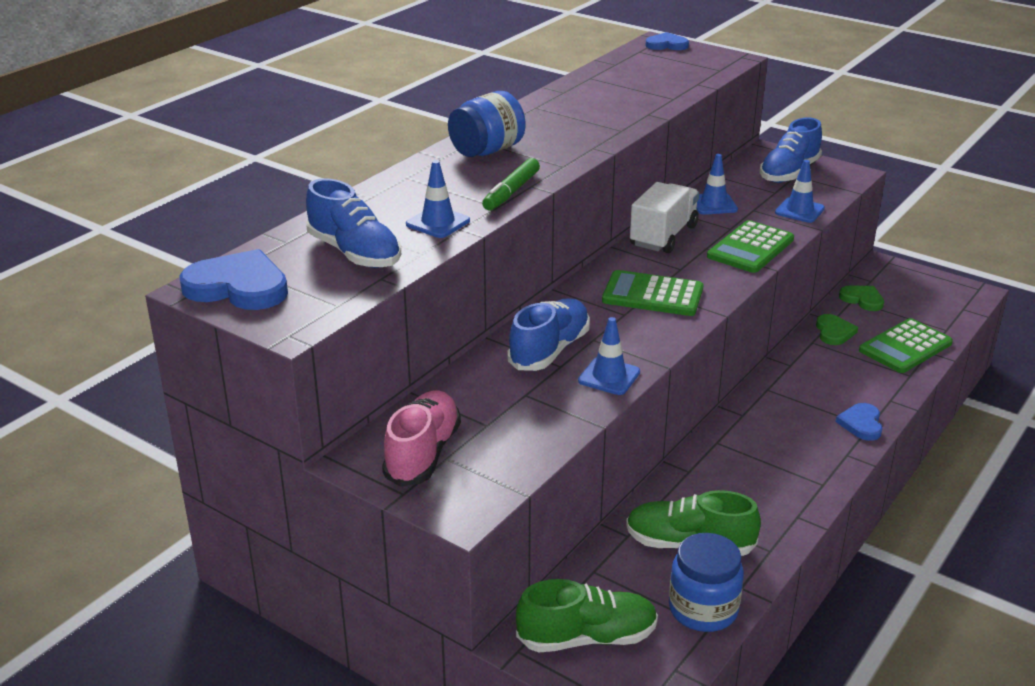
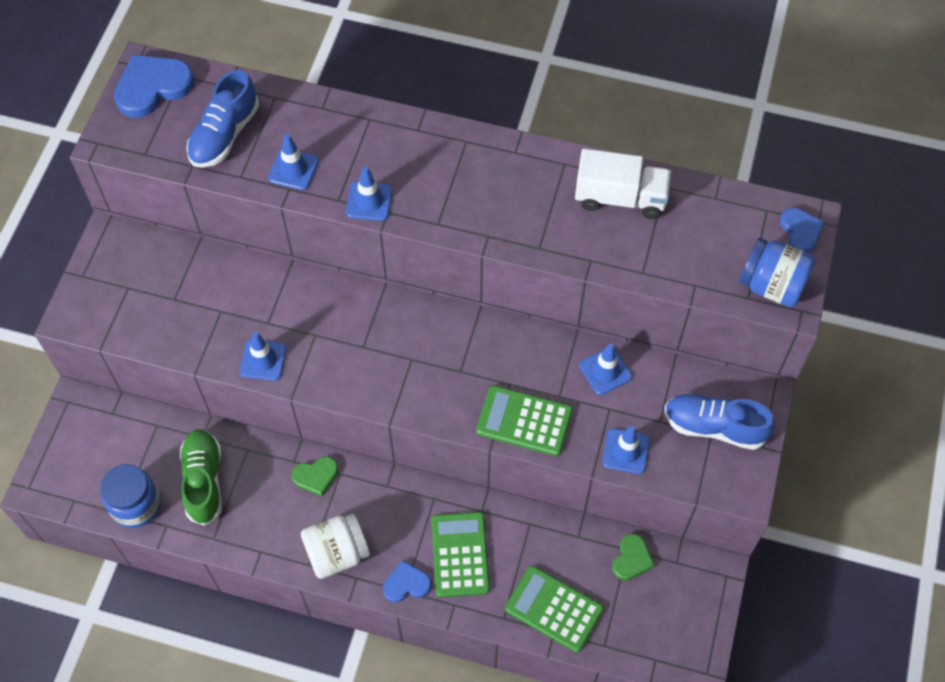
camera: 70 degrees right, 30 degrees up
(238, 287) = (152, 87): blue heart -> blue heart turned 120 degrees counterclockwise
(423, 454) = (128, 272): pink shoe -> none
(487, 151) = (446, 157): blue jar -> blue jar (772, 285)
(511, 192) = (369, 201): green marker -> blue traffic cone
(549, 350) = (287, 309): blue shoe -> none
(587, 638) = (89, 439): green shoe -> none
(652, 295) = (403, 360): green calculator -> green calculator (460, 554)
(663, 236) = (518, 343): white truck -> white truck (620, 198)
(814, 462) = (337, 553): none -> white jar
(834, 332) = (556, 540): green heart -> green heart (316, 476)

